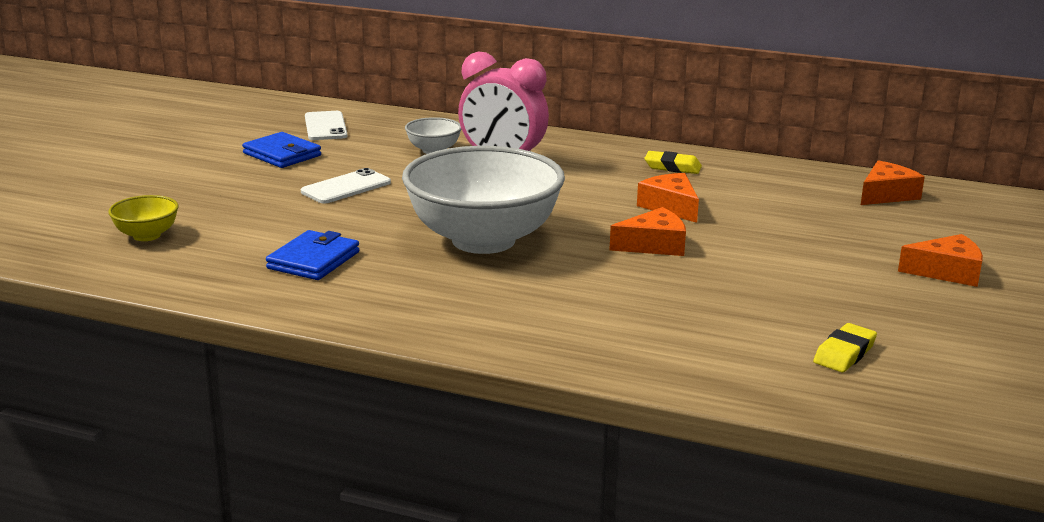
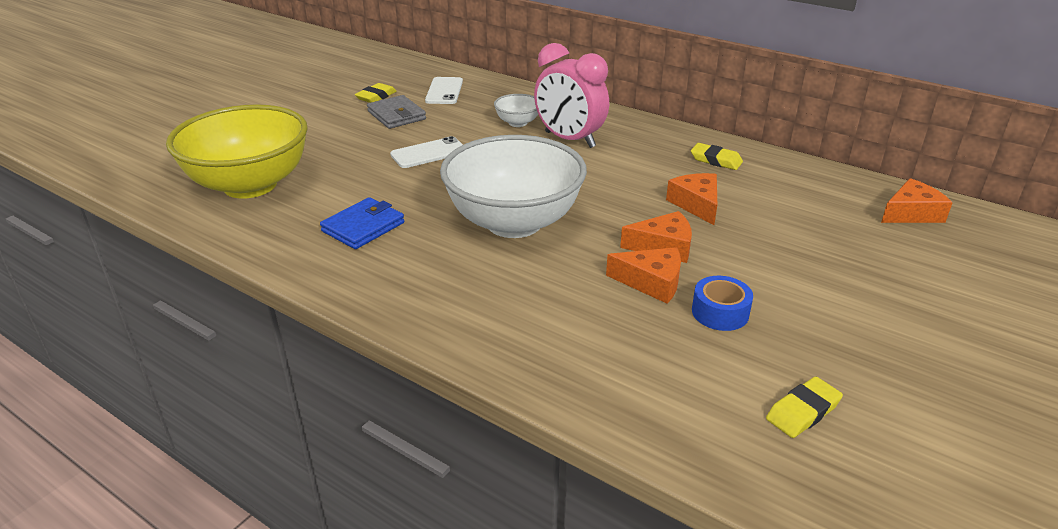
camera: 15 degrees right, 10 degrees up
(147, 235) = (250, 185): yellow bowl -> yellow bowl, size x2.37
(243, 138) = (376, 97): none -> yellow eraser
(282, 154) = (396, 115): blue wallet -> grey wallet
(735, 291) = (720, 312): none -> blue tape
(947, 272) = (946, 318): orange cheese -> orange cheese (651, 282)

